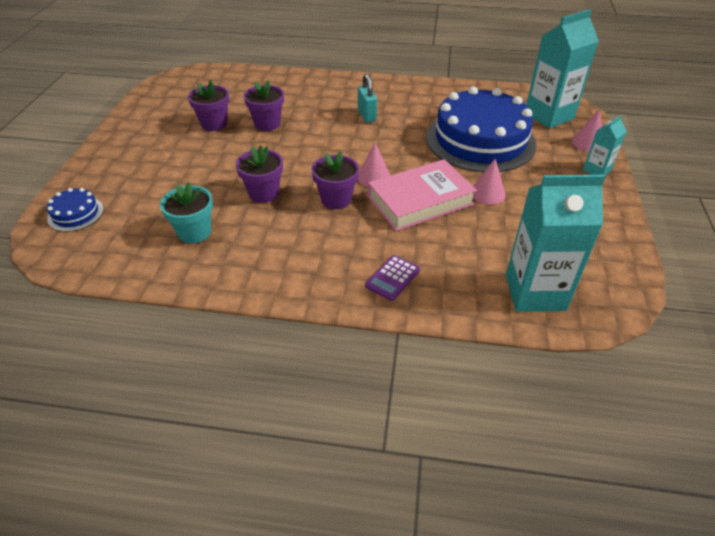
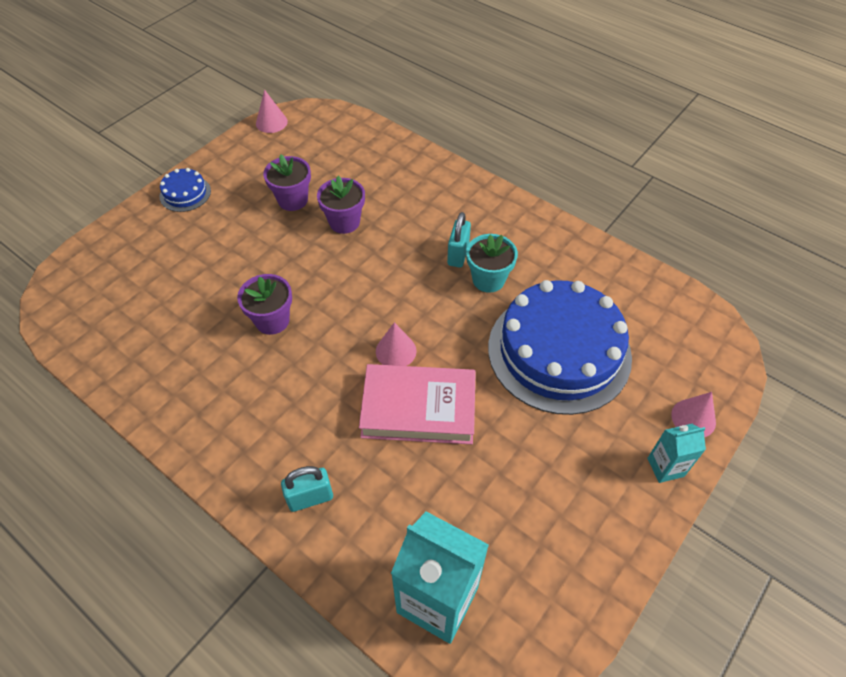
camera: 30 degrees right, 10 degrees up
(75, 214) = (98, 267): blue cake -> blue cake (185, 193)
(194, 232) = (177, 341): turquoise flower pot -> turquoise flower pot (488, 279)
(336, 199) = (334, 363): purple flower pot -> none
(392, 278) = (310, 498): purple calculator -> turquoise padlock
(487, 193) = (501, 436): pink cone -> pink cone (271, 122)
(549, 116) = (680, 350): turquoise carton -> none

